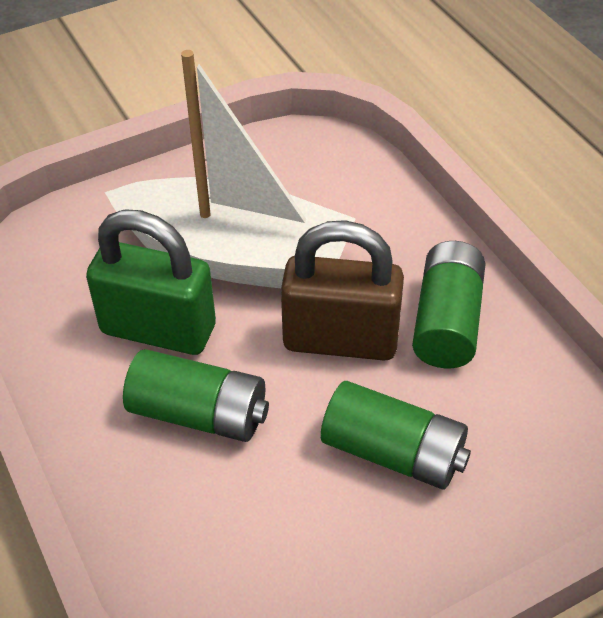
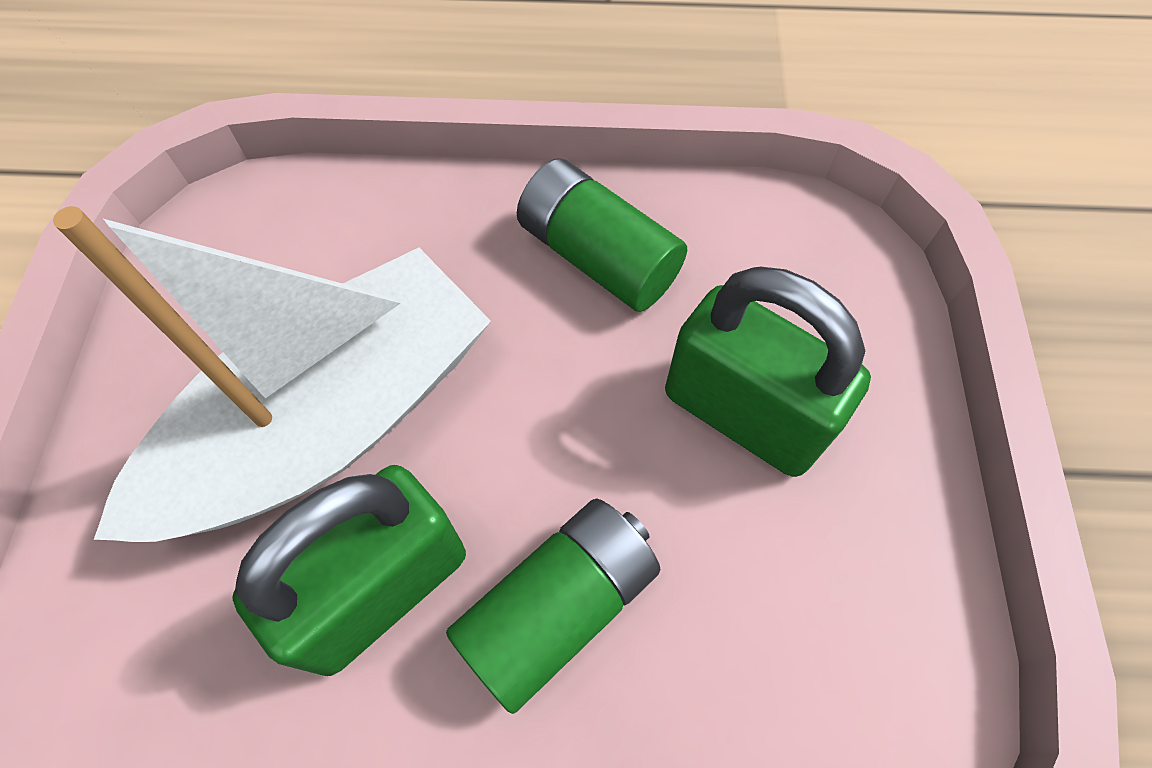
camera: 60 degrees left, 15 degrees up
(340, 340) = (551, 376): brown padlock -> none
(393, 452) = (744, 413): green battery -> green padlock

